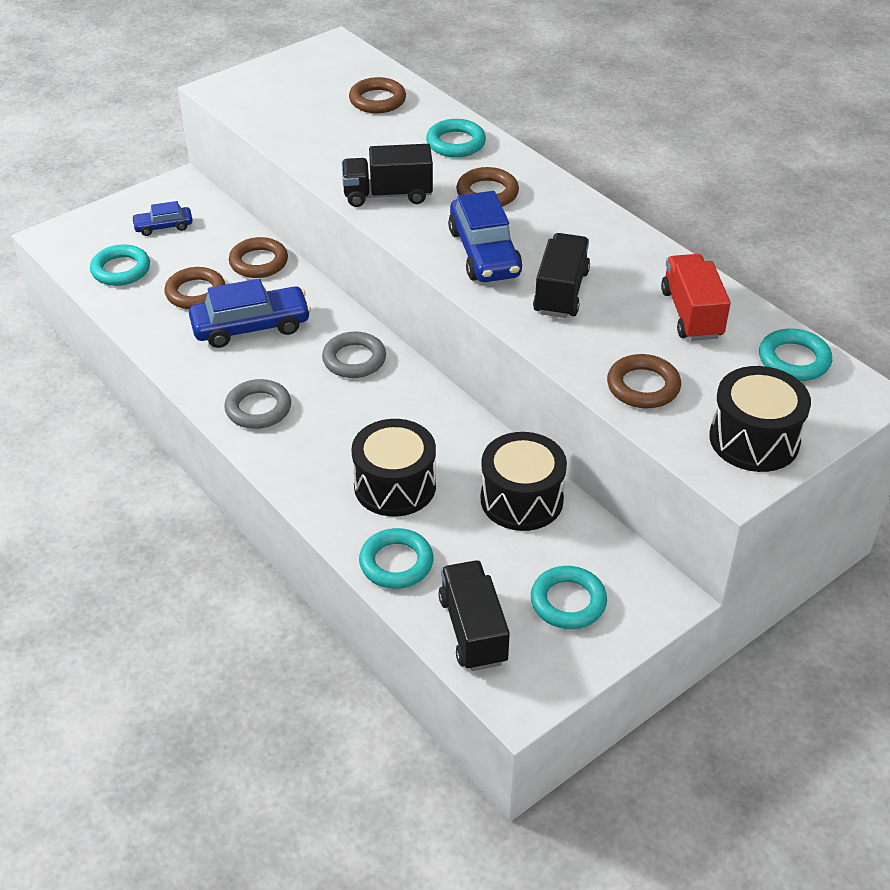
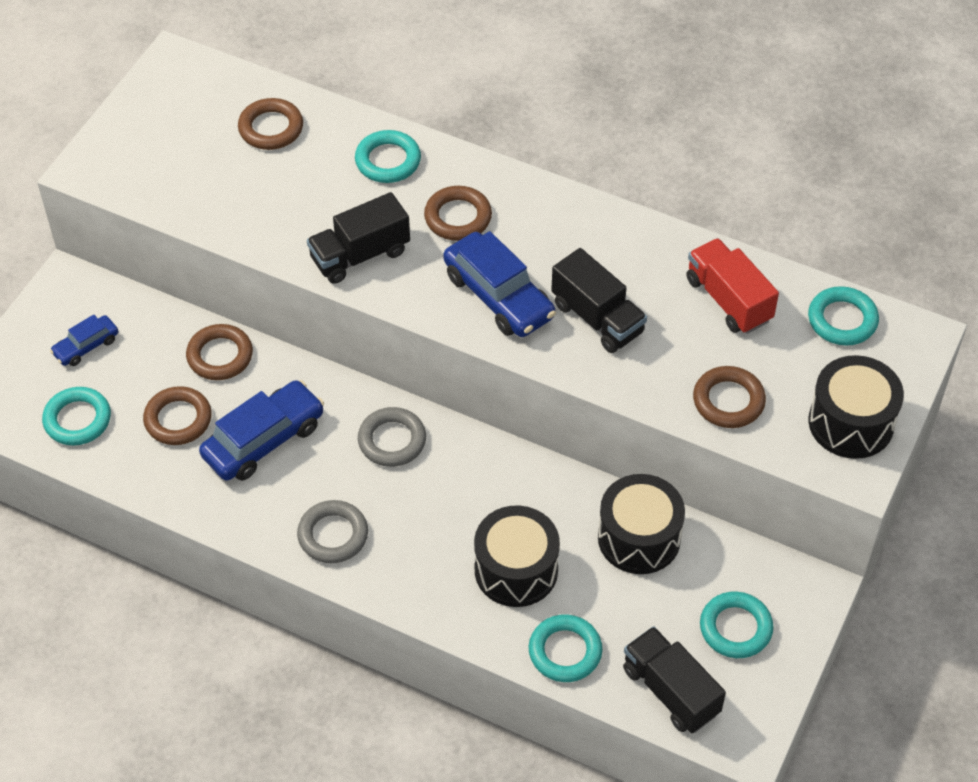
camera: 25 degrees left, 10 degrees up
(561, 292) = (597, 318): black truck -> black truck turned 150 degrees clockwise

